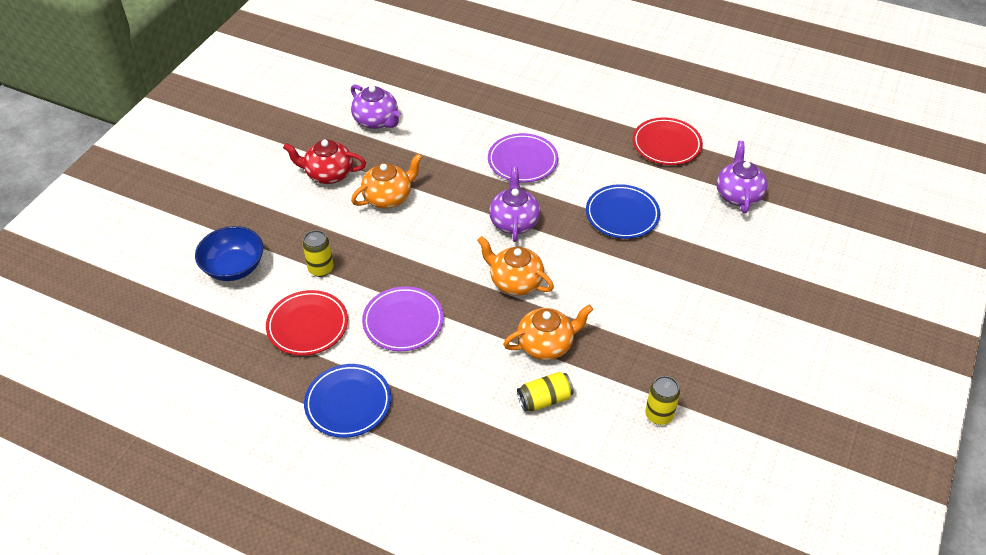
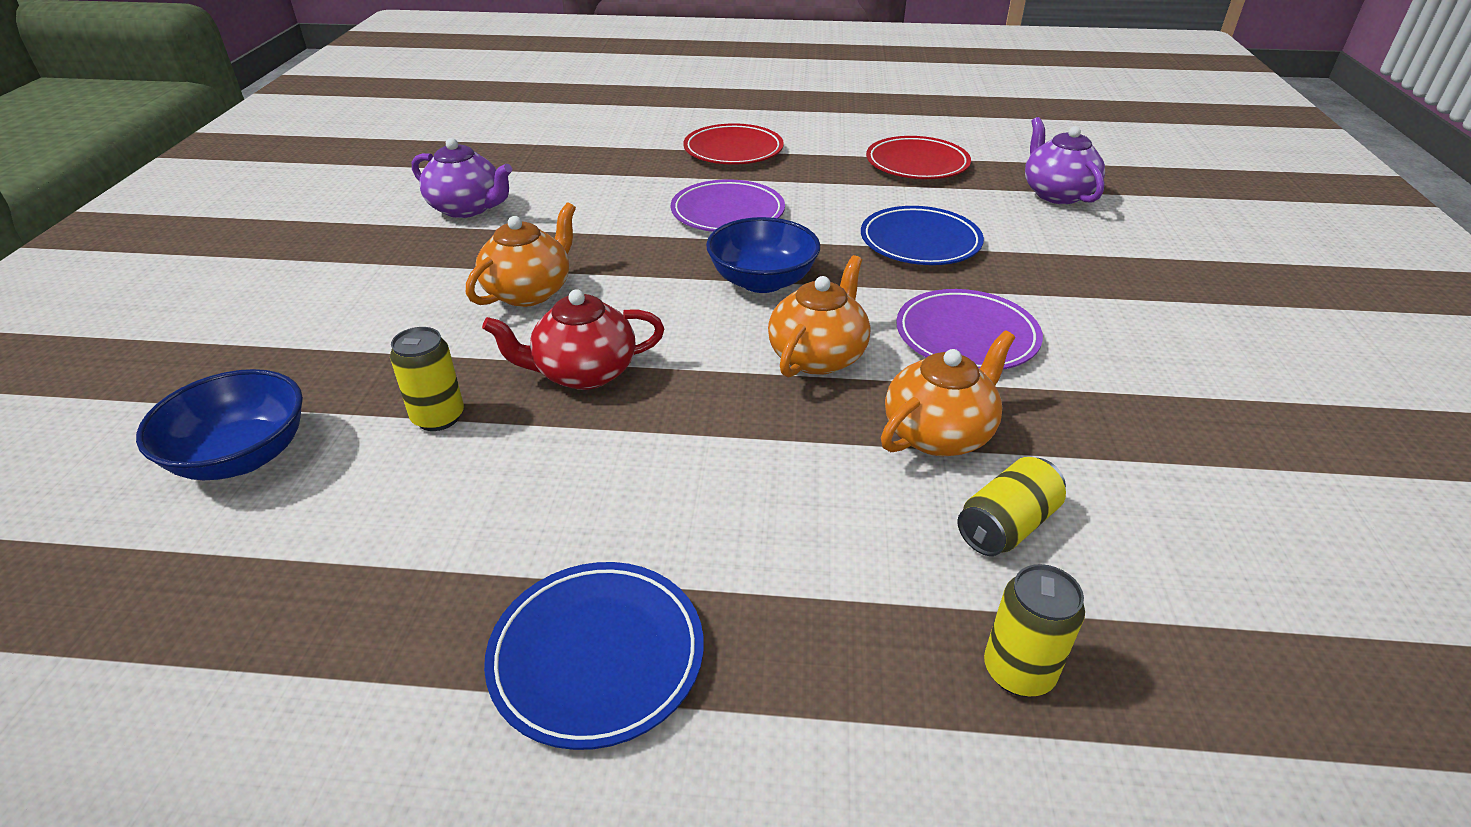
camera: 20 degrees left, 10 degrees down
(307, 325) = (442, 522): red plate -> red plate (733, 150)
(328, 174) = (406, 283): red teapot -> red teapot (583, 373)
(403, 321) = (646, 464): purple plate -> purple plate (966, 336)
(514, 222) = (762, 281): purple teapot -> blue bowl
(515, 282) = (818, 356): orange teapot -> orange teapot turned 105 degrees clockwise
(659, 415) = (1225, 493): yellow can -> yellow can (1018, 671)

